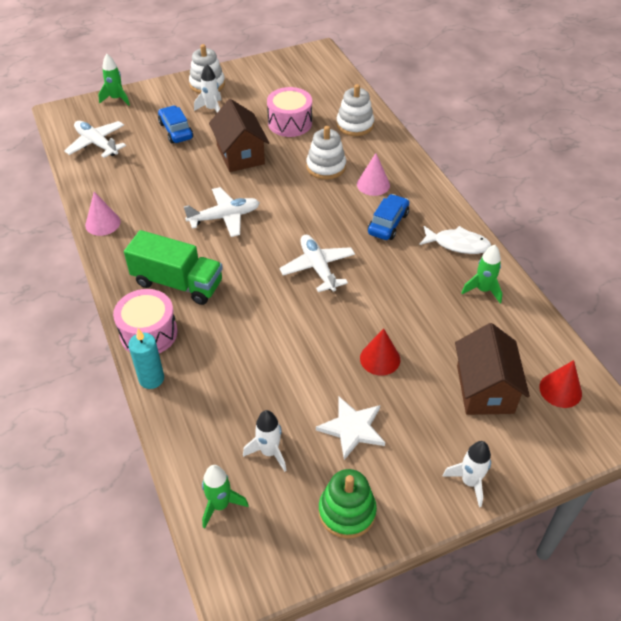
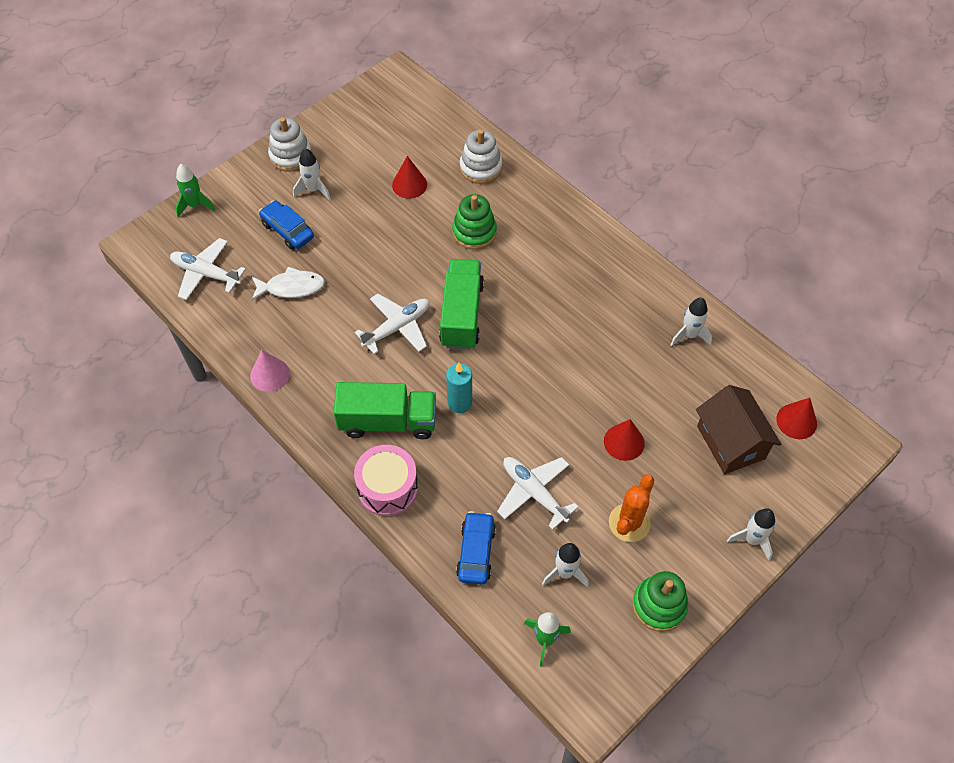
camera: 20 degrees left, 10 degrees up
(151, 379) = (416, 536): turquoise candle -> turquoise candle (460, 403)
(240, 154) = (375, 242): brown house -> none
(284, 222) = (462, 314): none -> green truck
(290, 123) = (409, 184): pink drum -> red cone
(318, 268) = (521, 359): white plane -> white plane (534, 492)
(326, 167) = (474, 232): white stacking toy -> green stacking toy
(352, 428) = (629, 523): white star -> orange cactus
(373, 184) = (533, 240): pink cone -> none
(388, 223) = (568, 285): blue car -> blue car (476, 552)
(457, 244) = (645, 289): white fish -> white fish (291, 287)
(483, 290) = (689, 335): green rocket -> white rocket

